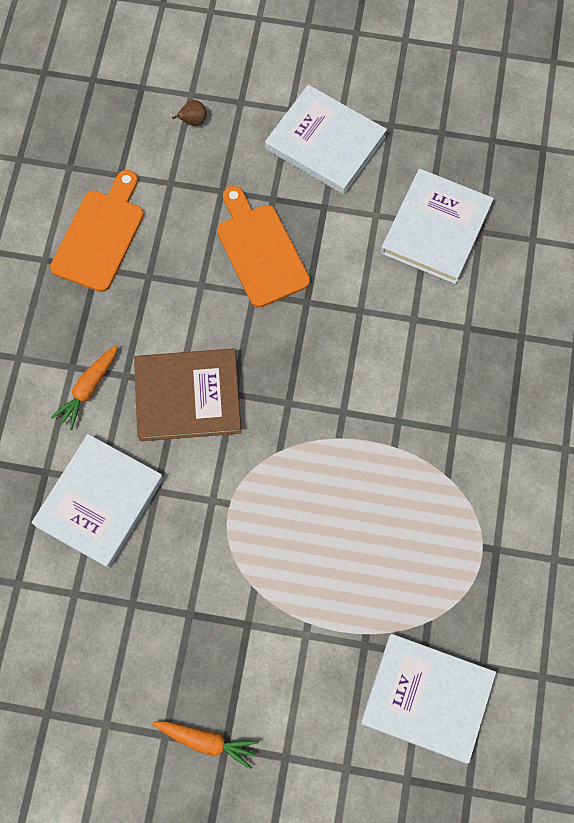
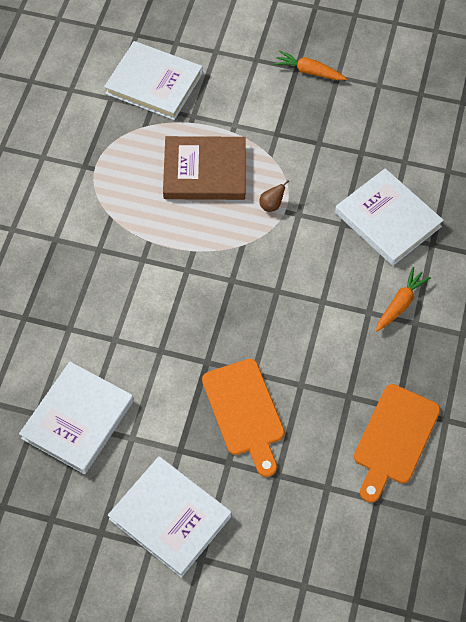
camera: 175 degrees left, 10 degrees down
(99, 502) = (388, 219): white book -> white book turned 75 degrees counterclockwise
(188, 397) = (315, 291): brown book -> brown book (205, 171)
(193, 121) = (302, 553): brown pear -> brown pear (271, 205)

